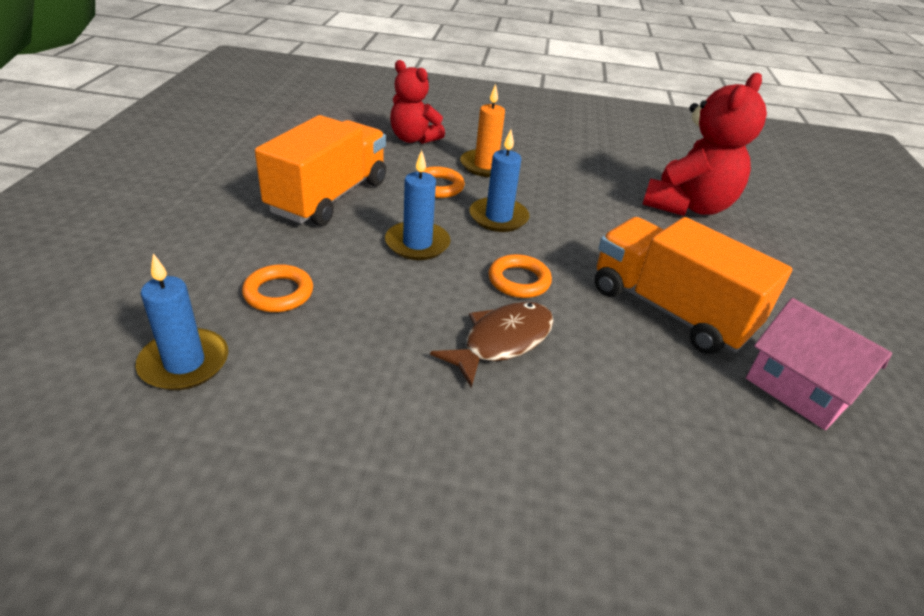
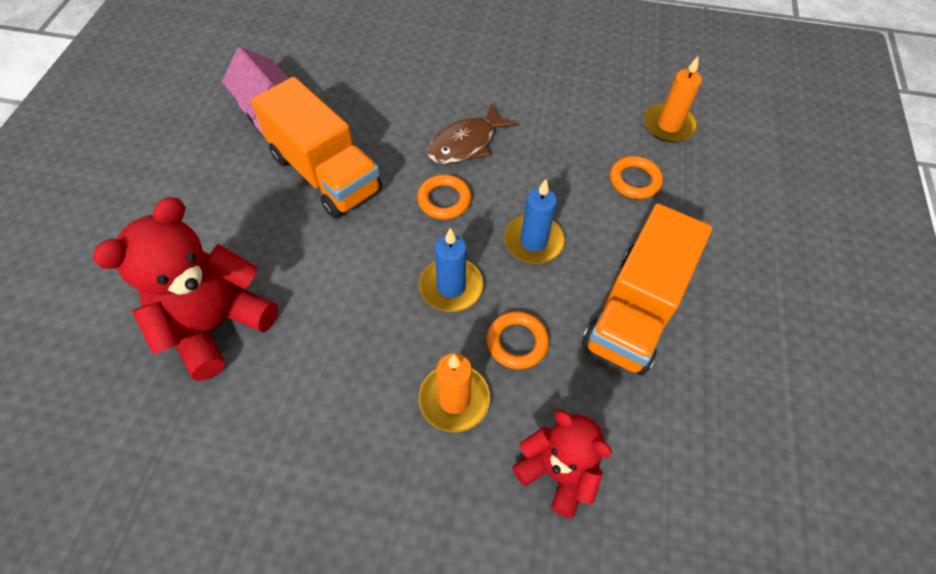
camera: 175 degrees left, 20 degrees up
(184, 363) = (669, 125): blue candle -> orange candle

